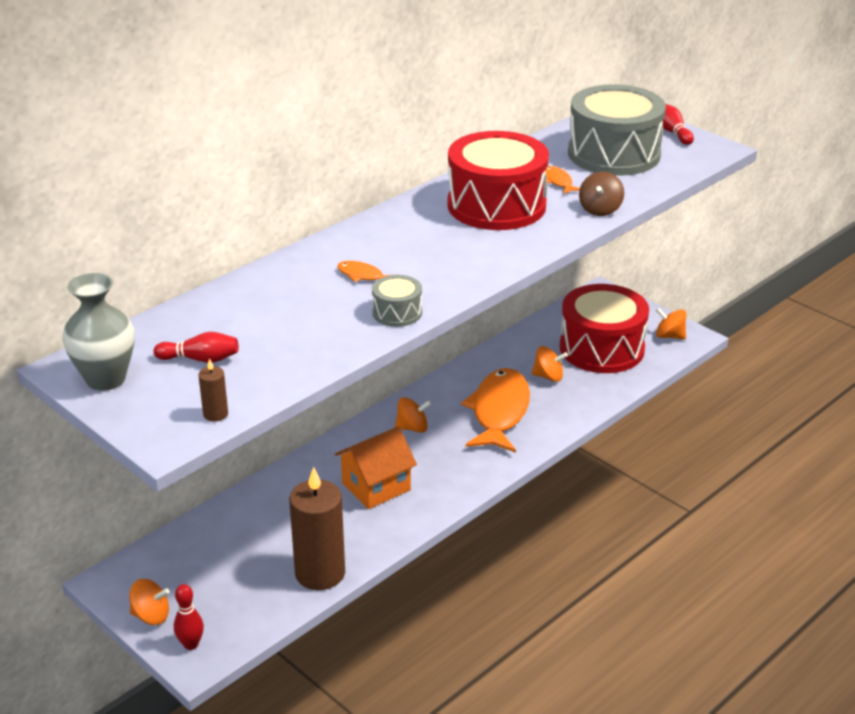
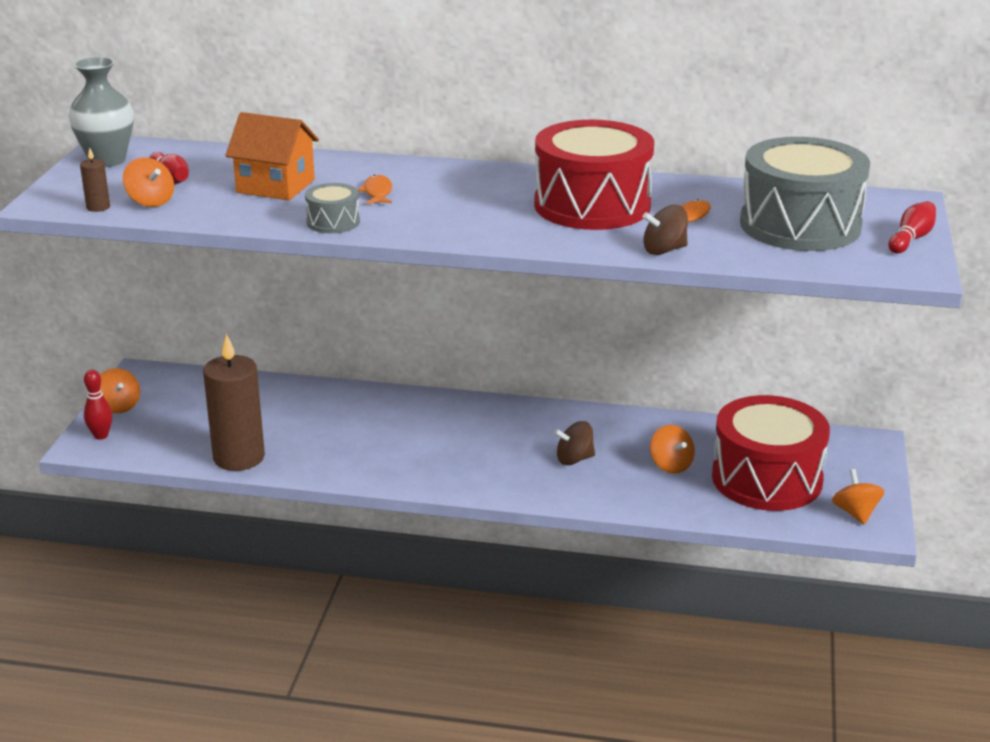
camera: 55 degrees right, 5 degrees down
(376, 486) = (383, 439): orange house -> orange house (275, 186)
(412, 428) = (490, 424): orange spinning top -> orange spinning top (150, 201)
(499, 412) = (574, 459): orange fish -> brown spinning top

